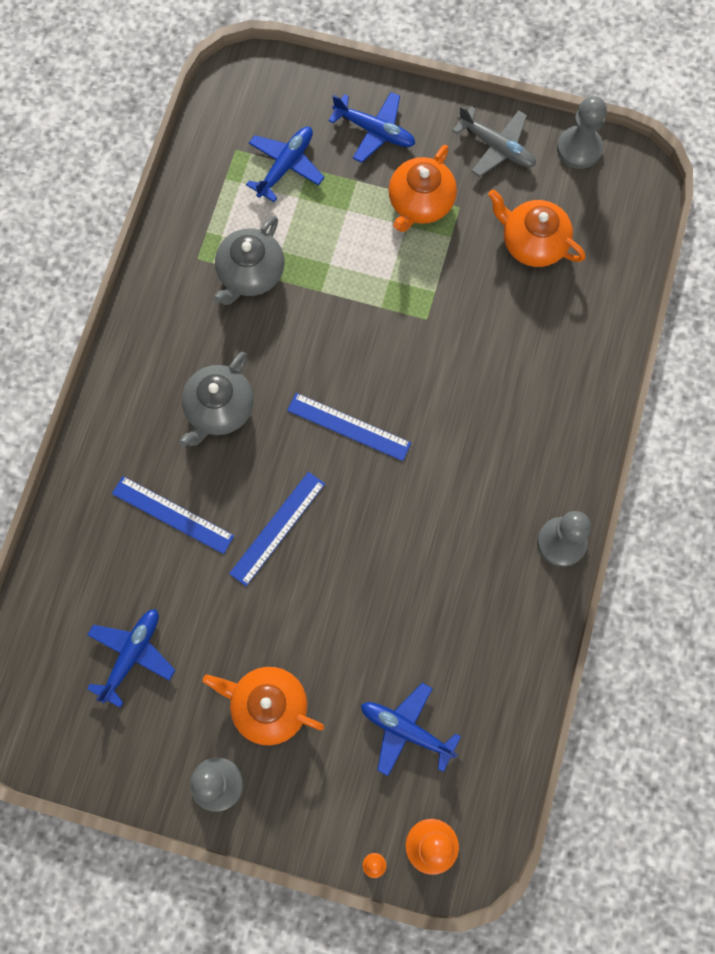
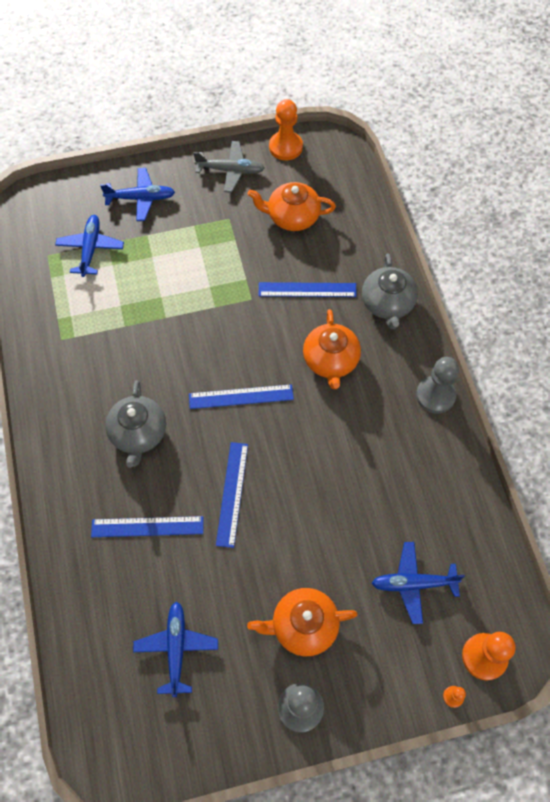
camera: 30 degrees left, 10 degrees down
(250, 273) = (107, 330): grey teapot -> grey teapot (387, 304)
(420, 203) = (200, 228): orange teapot -> orange teapot (331, 361)
(495, 341) = (307, 290): none -> blue ruler
(579, 148) = (285, 147): grey pawn -> orange pawn

